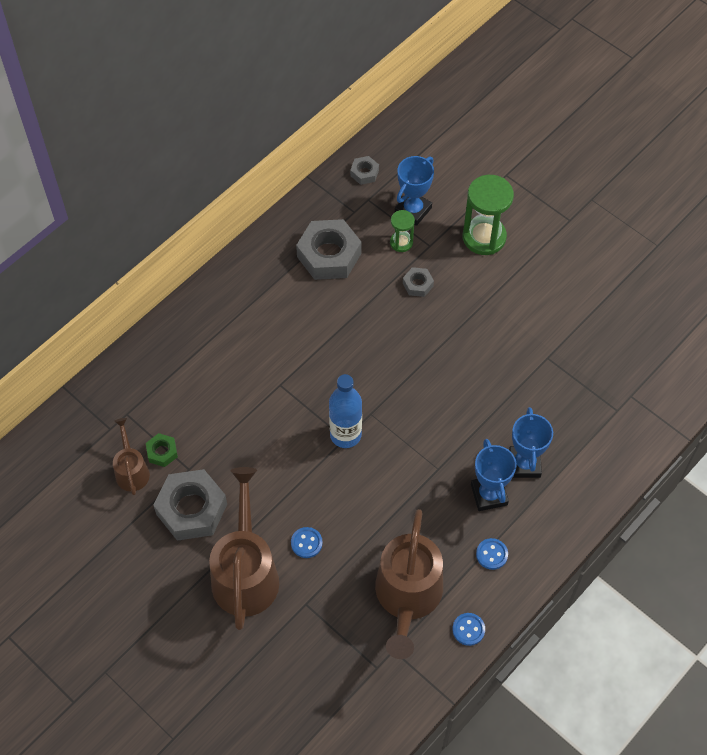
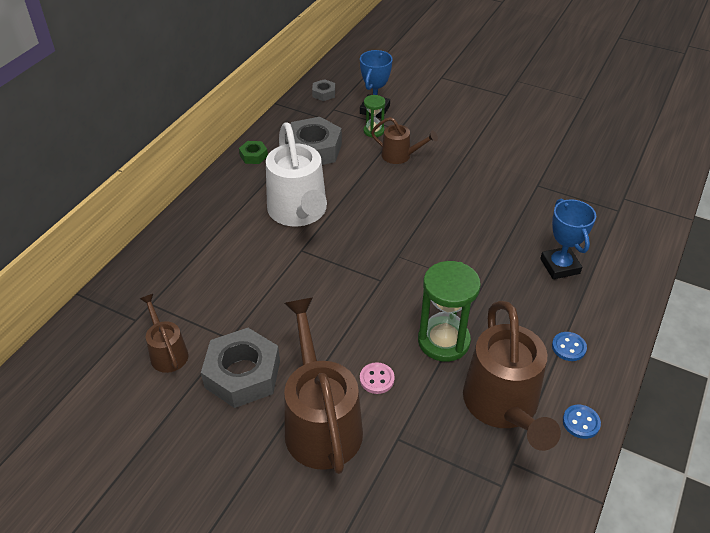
camera: 15 degrees left, 15 degrees down
(162, 452) = (197, 329): green nut -> green nut (253, 156)
(291, 337) = (299, 212): none -> white watering can
(306, 543) = (377, 379): blue button -> pink button
(345, 435) = (380, 277): blue bottle -> none
(418, 284) = (400, 156): grey nut -> brown watering can
(484, 237) = (442, 116): green hourglass -> green hourglass (443, 341)
(489, 494) = (540, 297): blue trophy -> none

